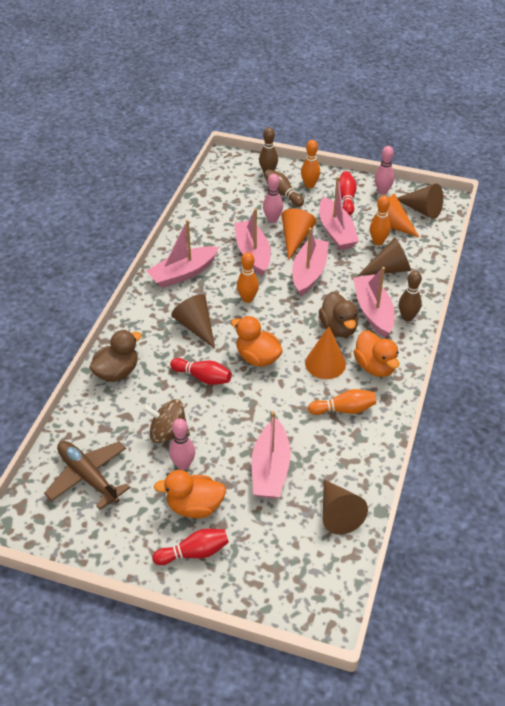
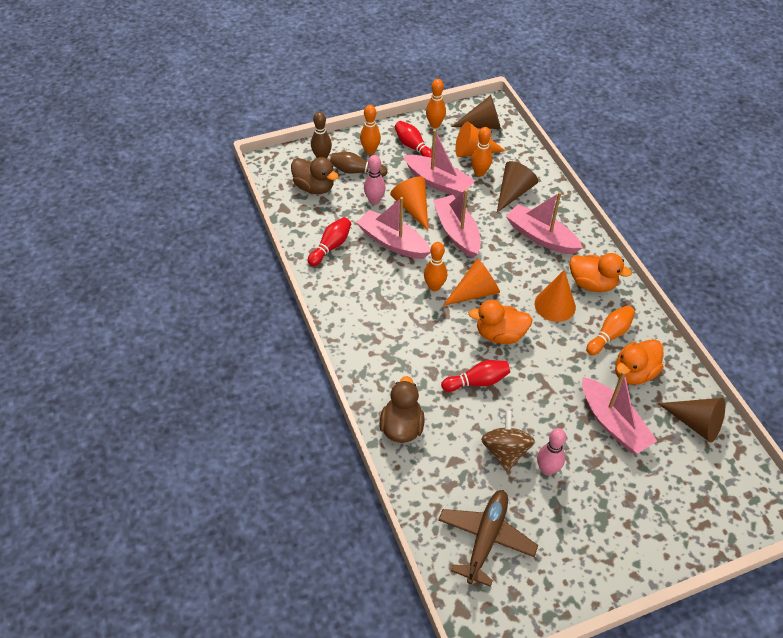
camera: 40 degrees left, 5 degrees up
(88, 477) = (486, 538): brown plane -> brown plane turned 105 degrees clockwise
(168, 433) = (505, 451): brown spinning top -> brown spinning top turned 120 degrees clockwise
(183, 273) = (354, 297): pink boat -> none
(194, 506) = (595, 498): orange duck -> orange duck (634, 373)
(194, 553) = (637, 536): red bowling pin -> red bowling pin (331, 247)
(196, 327) = (420, 340): brown cone -> none
(273, 319) = (474, 292): none -> orange cone
(338, 328) = (531, 267): brown duck -> brown duck (314, 187)
(382, 191) = (435, 125): pink bowling pin -> orange bowling pin
(407, 317) = (570, 226): brown bowling pin -> none

